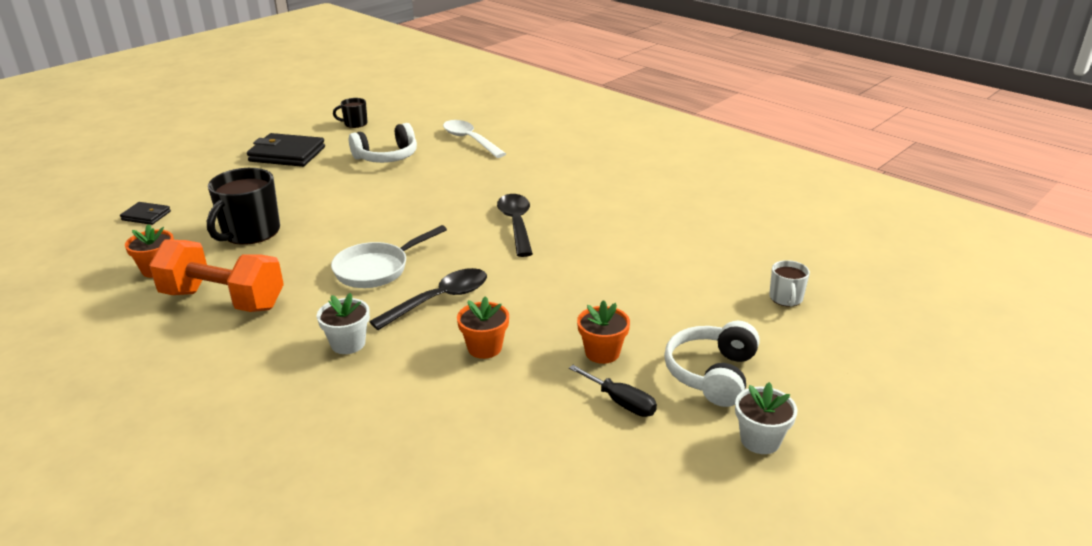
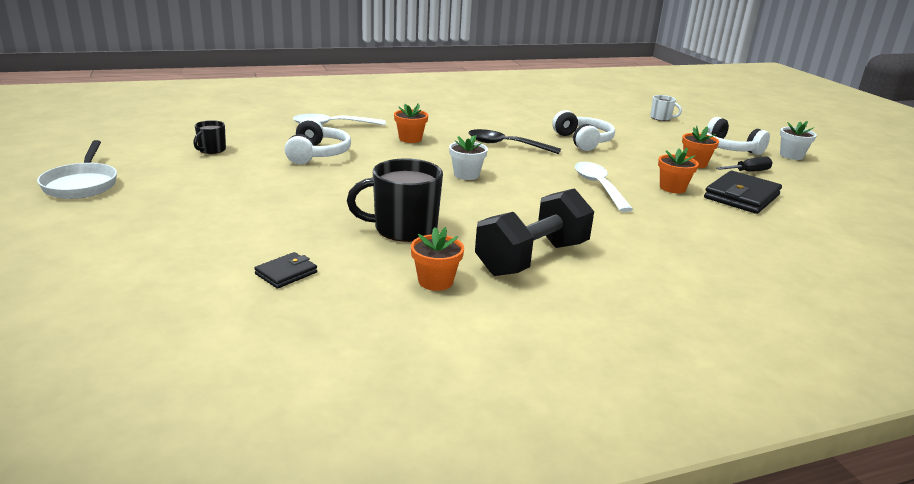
camera: 65 degrees left, 5 degrees down
(223, 300) = (532, 258): orange dumbbell -> black dumbbell
(250, 232) = (403, 229): black mug -> black mug turned 120 degrees clockwise
(287, 154) = (235, 186): black wallet -> black wallet (741, 197)
(348, 344) = (642, 224): white flower pot -> white flower pot (466, 175)
(376, 269) = (532, 195): white pan -> white pan (82, 184)
(440, 300) = (599, 187): black spoon -> white spoon
(474, 178) = (410, 139): none -> orange flower pot
(591, 262) = (582, 141): none -> white headphones

